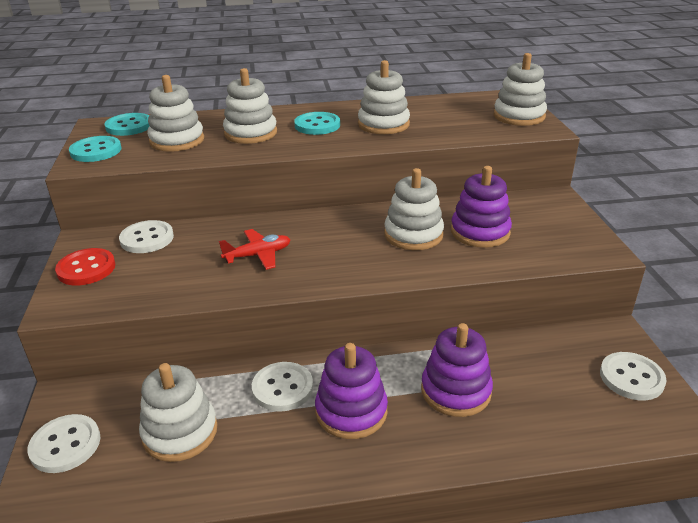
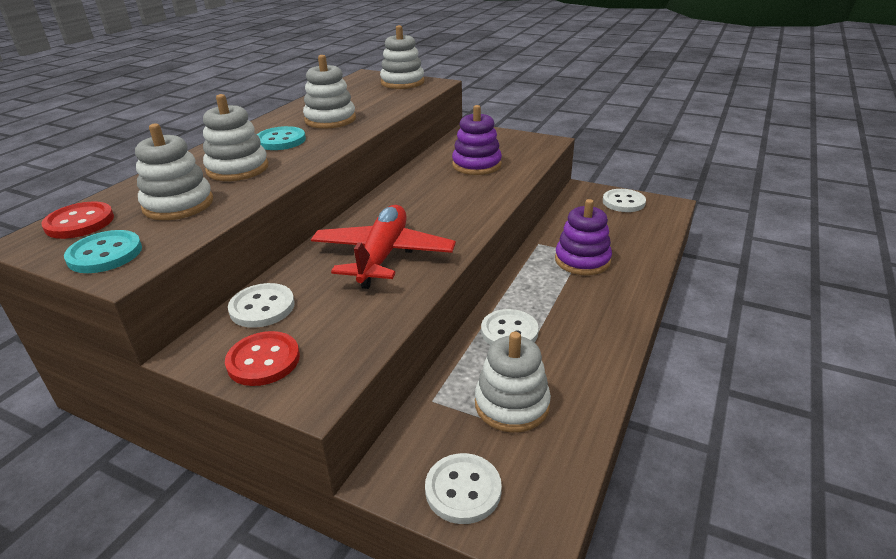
camera: 55 degrees left, 0 degrees up
(129, 126) = (80, 222): turquoise button -> red button
(258, 255) = (383, 255): red plane -> red plane, size x1.83
(351, 411) = (564, 309): purple stacking toy -> none
(413, 235) = (447, 186): white stacking toy -> none

